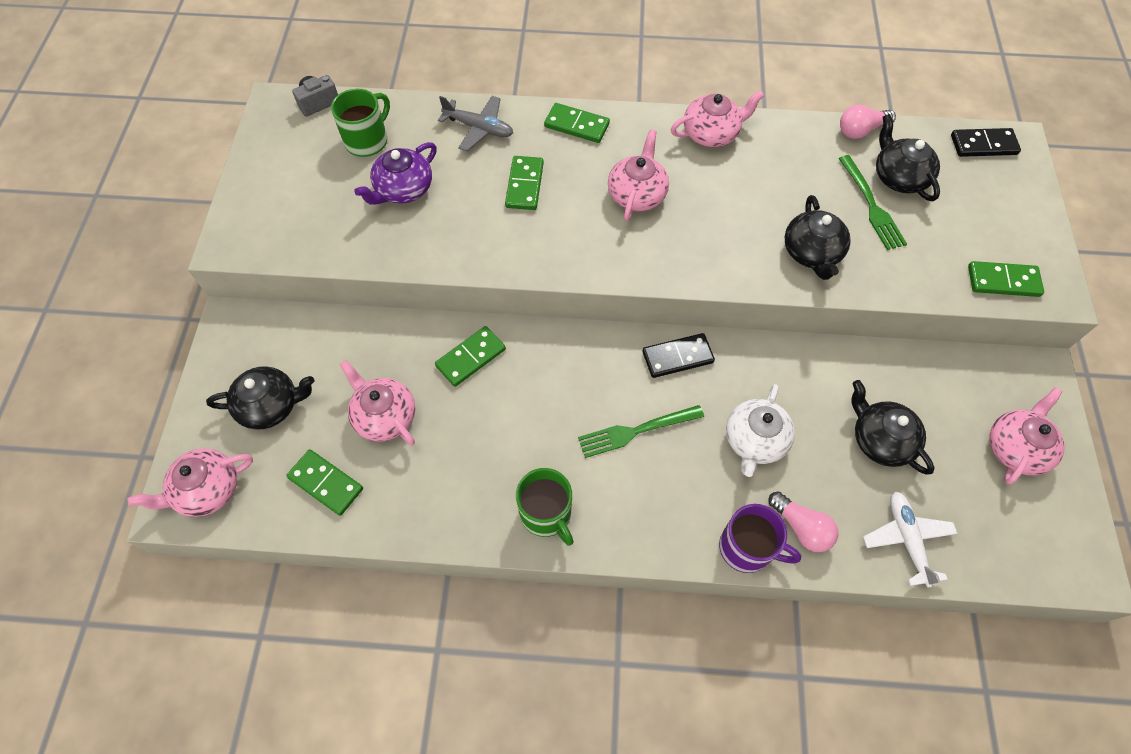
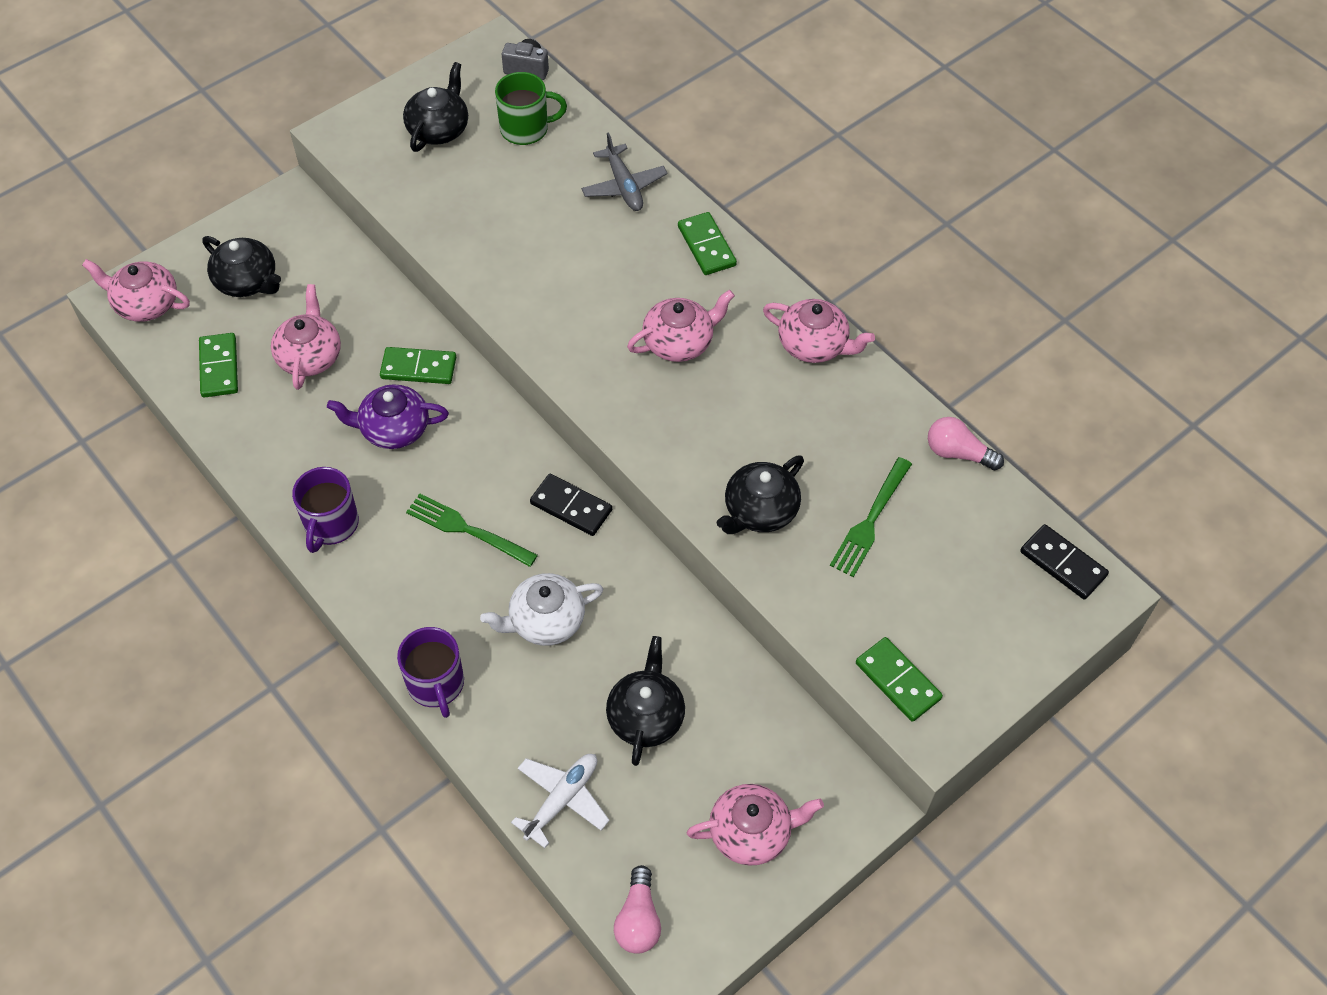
camera: 45 degrees right, 5 degrees down
(403, 189) = (504, 189): purple teapot -> purple teapot (393, 429)
(524, 185) = (599, 261): green domino -> none
(546, 514) = (331, 524): green mug -> purple mug
(801, 527) = (494, 711): pink light bulb -> pink light bulb (638, 920)
(899, 177) = (933, 520): black teapot -> black teapot (439, 129)

